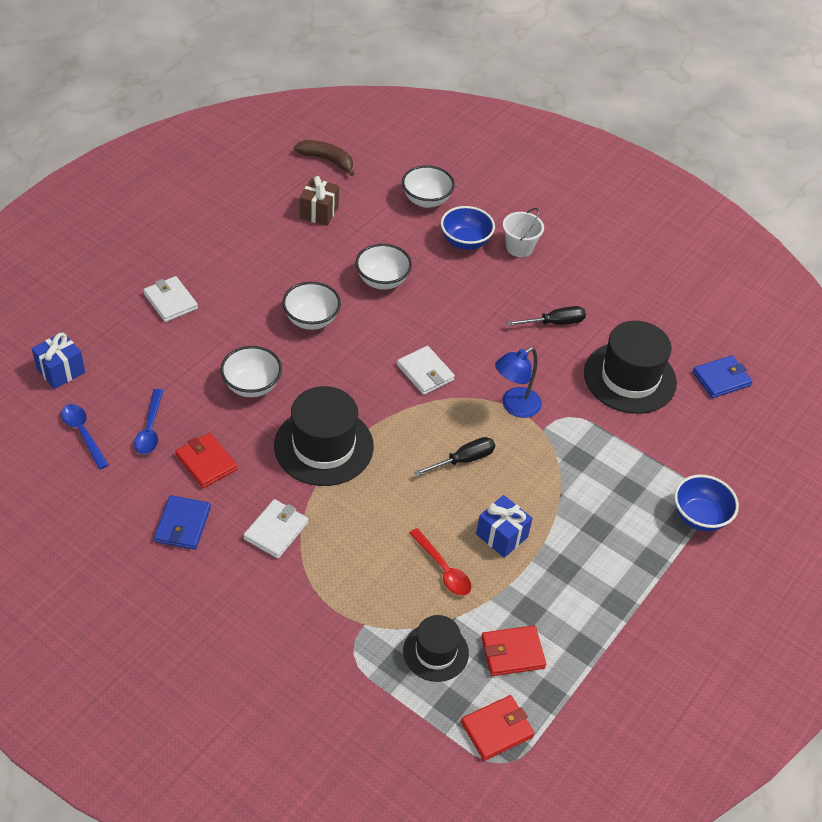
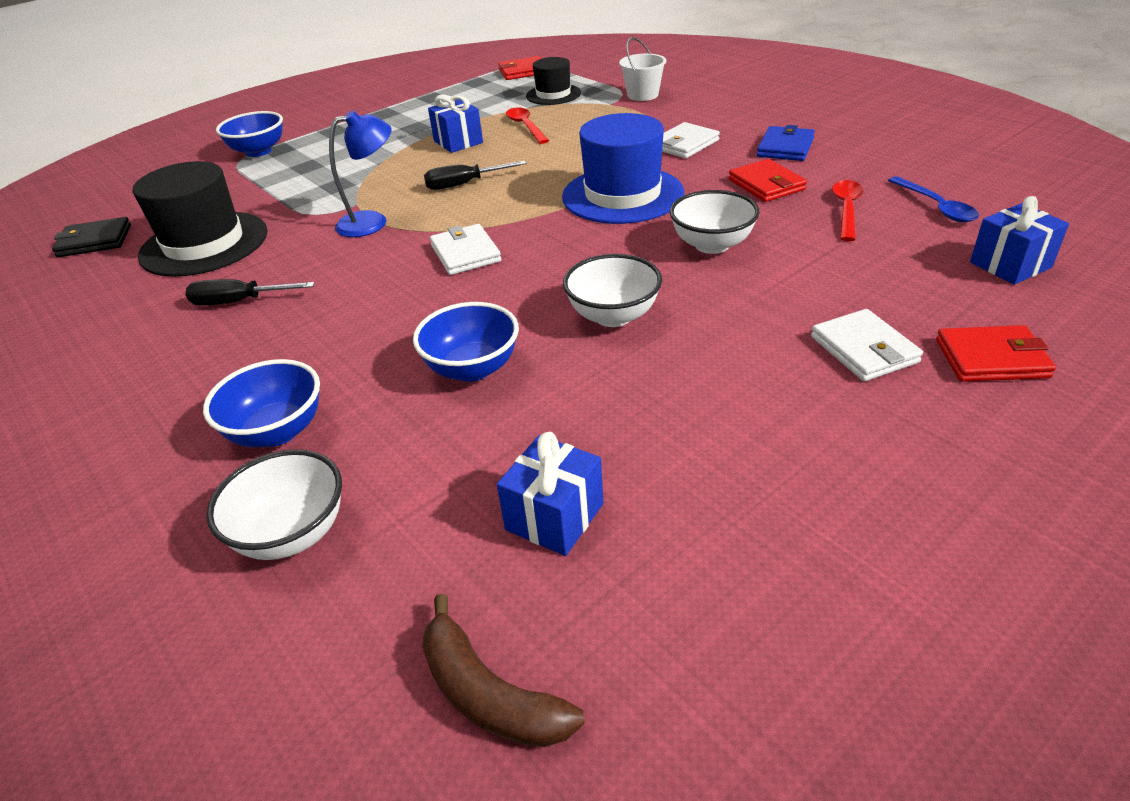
camera: 160 degrees left, 10 degrees down
(150, 429) = (846, 209): blue spoon -> red spoon
(319, 212) = (554, 517): brown gift -> blue gift
(323, 446) = (622, 195): black hat -> blue hat
(382, 281) = (472, 368): white bowl -> blue bowl
(512, 653) = (490, 95): red wallet -> red wallet (991, 358)
(519, 247) = (185, 416): white bucket -> white bucket (642, 95)
(721, 379) = (95, 241): blue wallet -> black wallet

